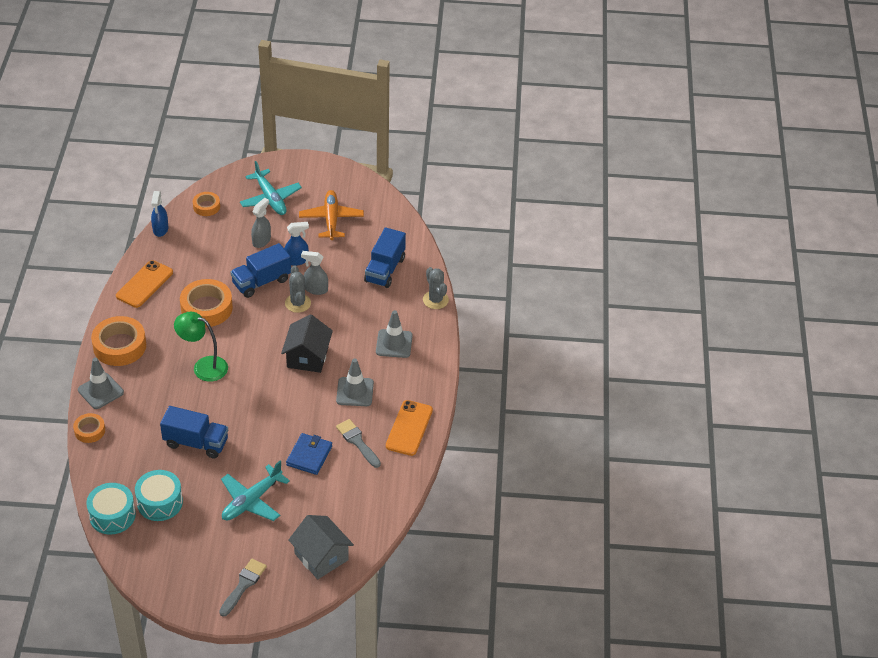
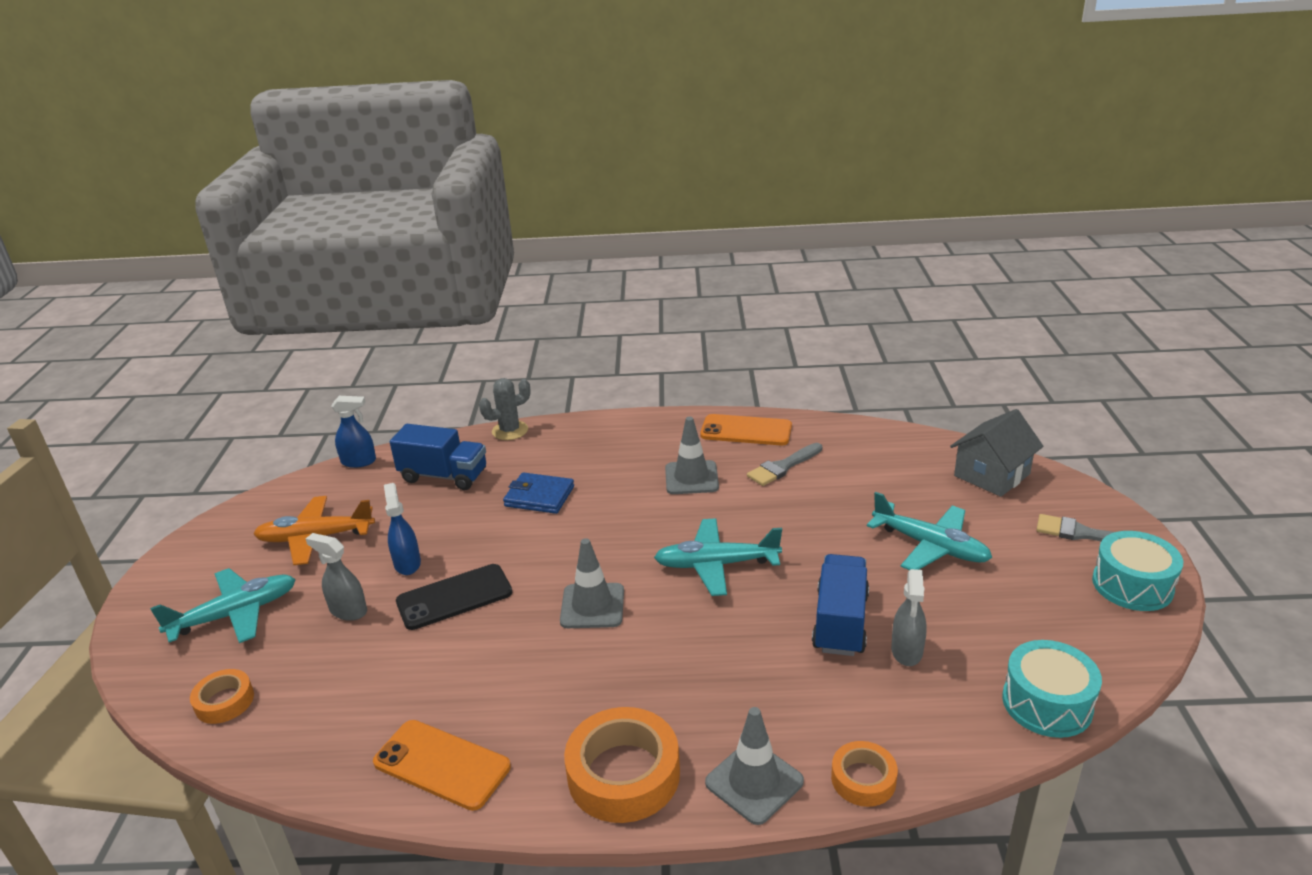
camera: 90 degrees left, 15 degrees down
(160, 229) = (273, 767): blue spray bottle -> blue spray bottle (359, 461)
(160, 502) = (985, 646): turquoise drum -> turquoise drum (1132, 585)
(203, 366) = (664, 639): green lamp -> none
(206, 308) = (517, 658): orange tape -> none
(260, 394) = (716, 565): none -> turquoise plane
(261, 282) = (454, 597): blue truck -> black phone
(298, 303) = (510, 550): grey cactus -> none
(307, 357) = (628, 527): black house -> none
(309, 456) = (823, 504): blue wallet -> blue wallet (539, 496)
(315, 289) = (479, 536): grey spray bottle -> grey spray bottle (907, 651)
(394, 344) = (595, 455): grey traffic cone -> grey traffic cone (592, 606)

